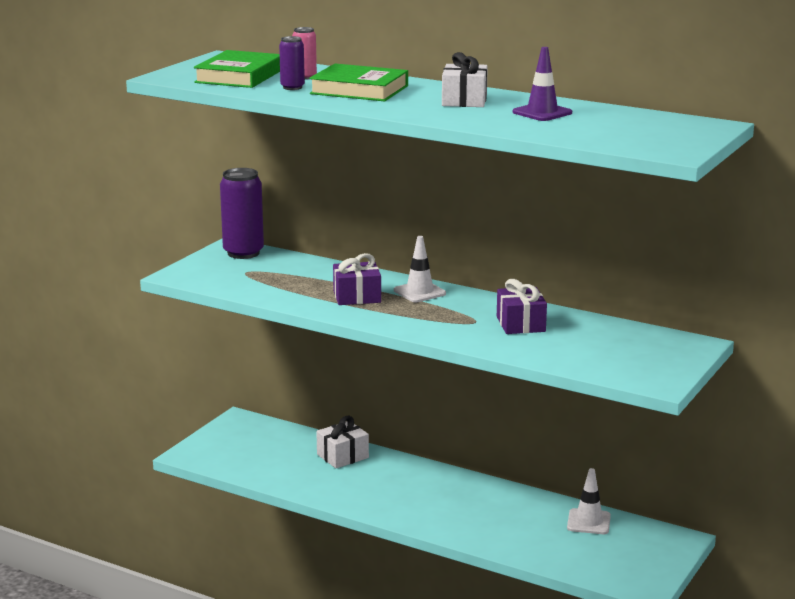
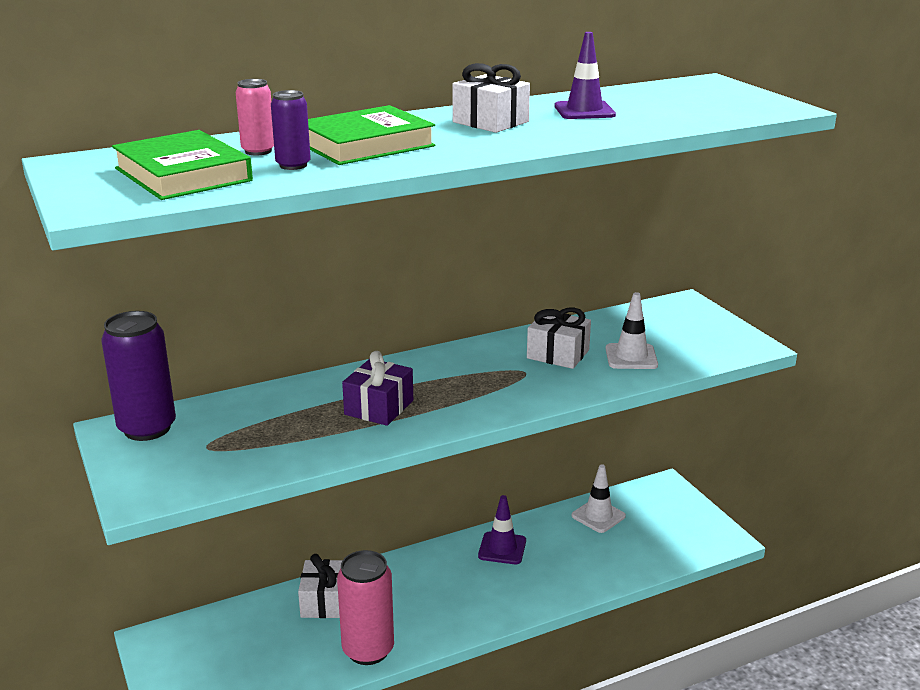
camera: 55 degrees left, 5 degrees up
(316, 488) = (368, 650): none -> pink can
(419, 292) = (415, 372): white traffic cone -> white traffic cone (631, 357)
(488, 497) = (502, 548): none -> purple traffic cone
(520, 324) = (558, 354): purple gift -> white gift

